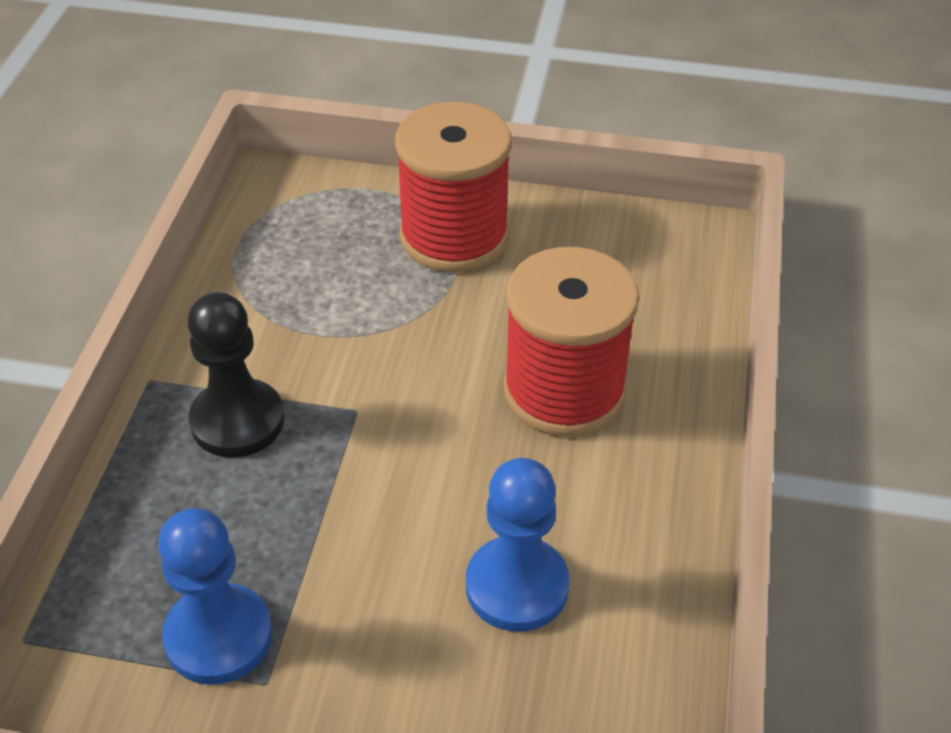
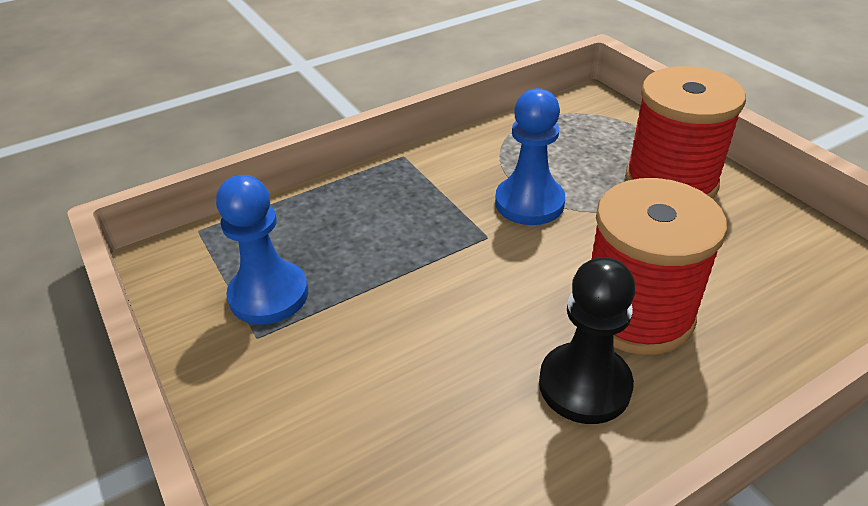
camera: 50 degrees right, 5 degrees down
(237, 421) = (418, 200): black pawn -> black pawn (584, 385)
(517, 586) = (451, 404): blue pawn -> blue pawn (529, 203)

